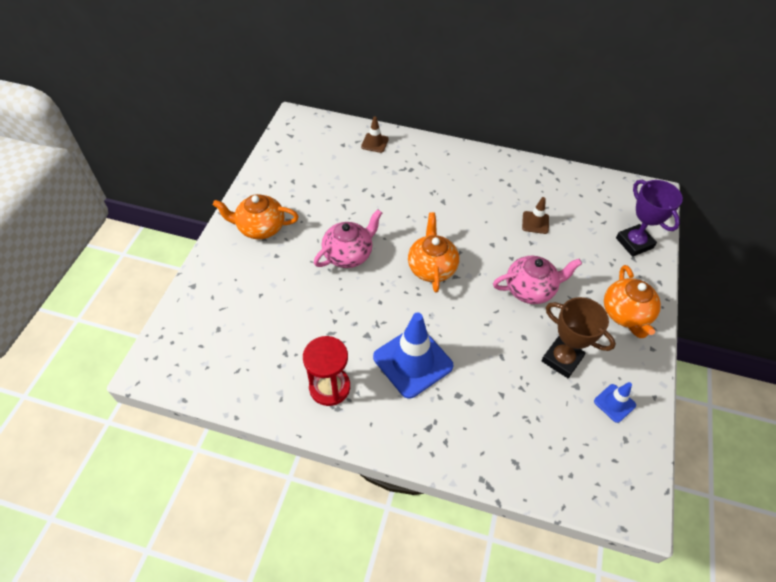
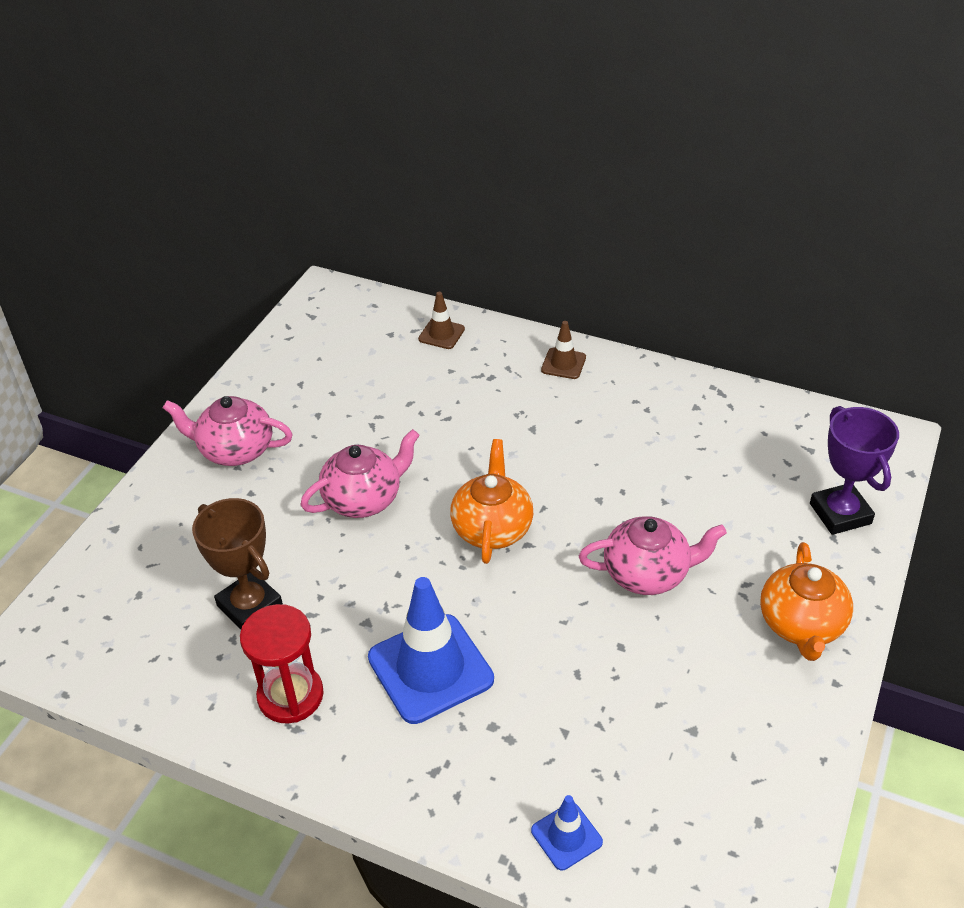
camera: 10 degrees right, 10 degrees down
(260, 228) = (235, 450): orange teapot -> pink teapot
(535, 222) = (678, 470): brown traffic cone -> brown traffic cone (563, 364)
(562, 359) = (676, 686): brown trophy -> brown trophy (250, 606)
(614, 403) = (751, 763): blue traffic cone -> blue traffic cone (566, 836)

